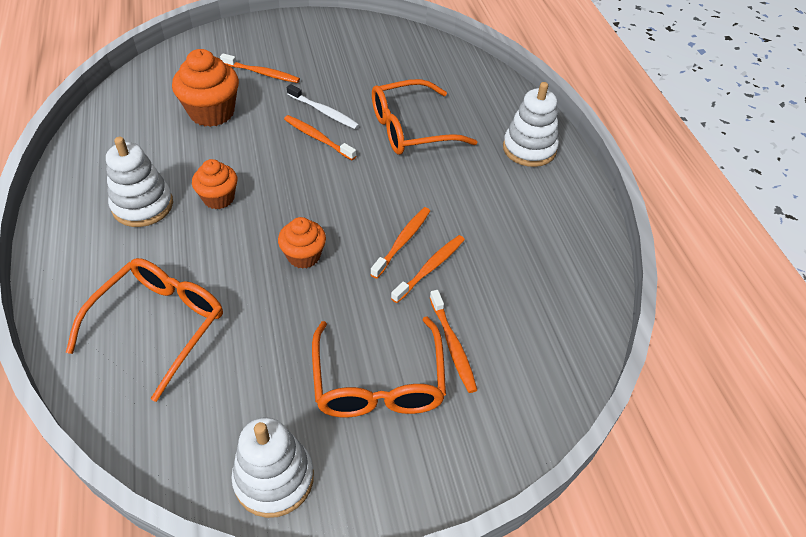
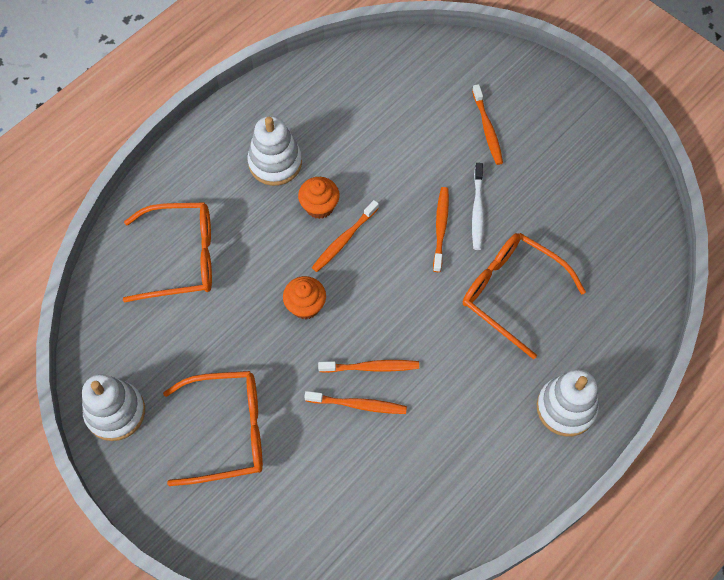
camera: 60 degrees right, 15 degrees up
(212, 112) = (408, 130): orange cupcake -> none
(378, 382) = (227, 431): orange glasses -> orange glasses turned 150 degrees counterclockwise
(452, 345) = (293, 464): orange toothbrush -> orange toothbrush (344, 239)

